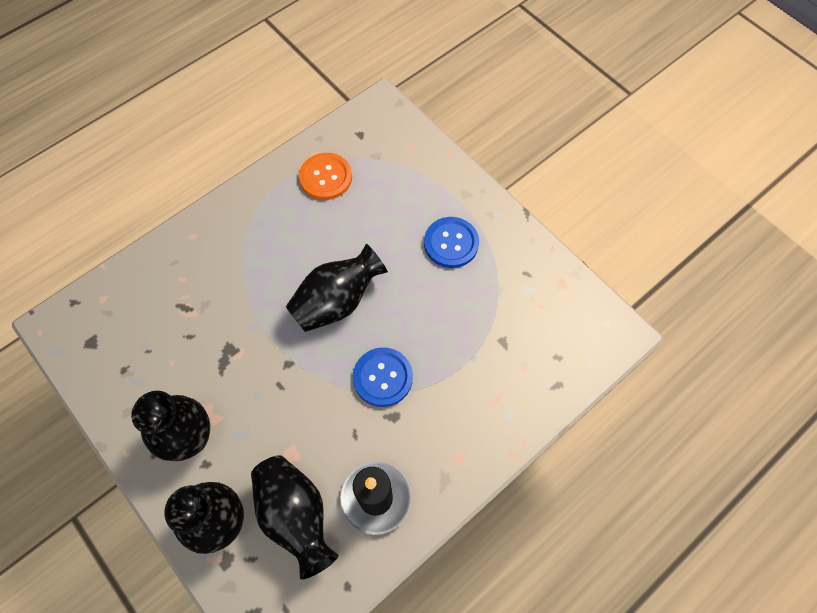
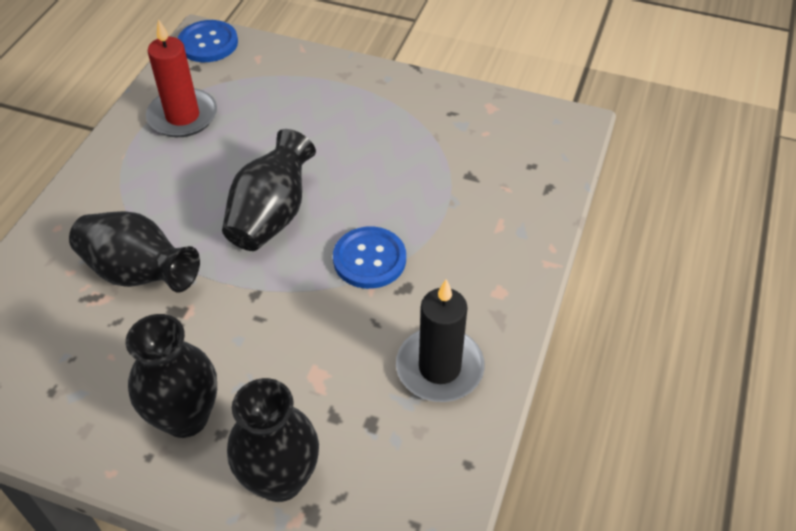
camera: 30 degrees left, 15 degrees down
(296, 515) = (363, 428): black vase -> black vase (139, 273)
(326, 177) = (183, 116): orange button -> red candle
(451, 243) = (358, 119): blue button -> blue button (208, 43)

